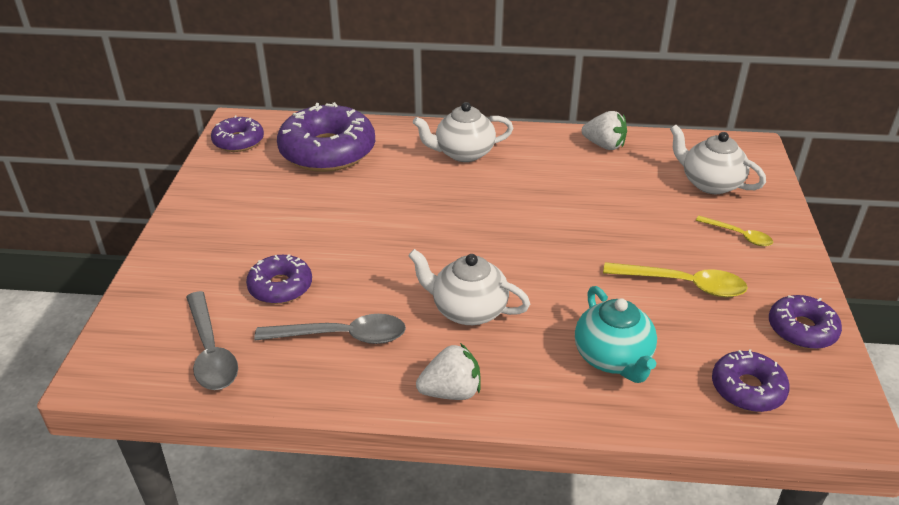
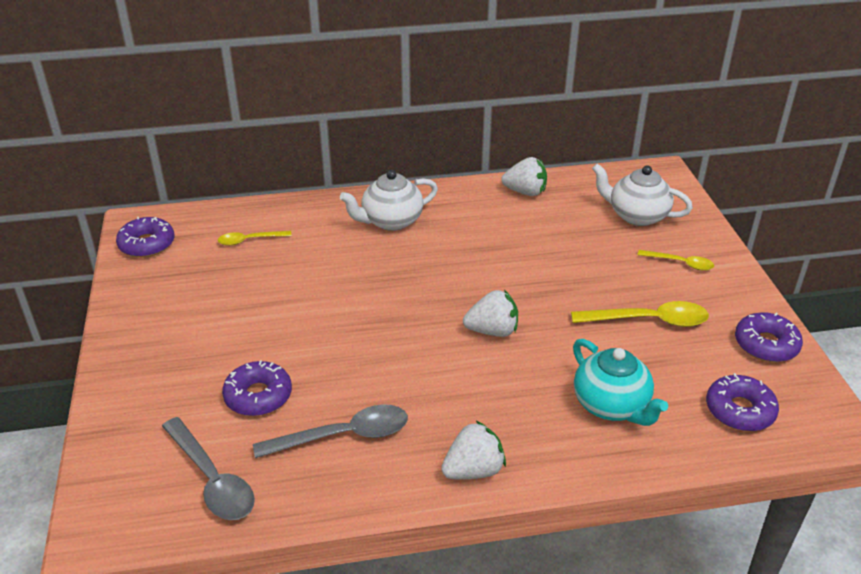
camera: 15 degrees left, 0 degrees up
(327, 151) = (249, 240): purple donut -> yellow spoon
(468, 310) = (458, 384): white teapot -> none
(521, 267) = (492, 331): none -> white strawberry

